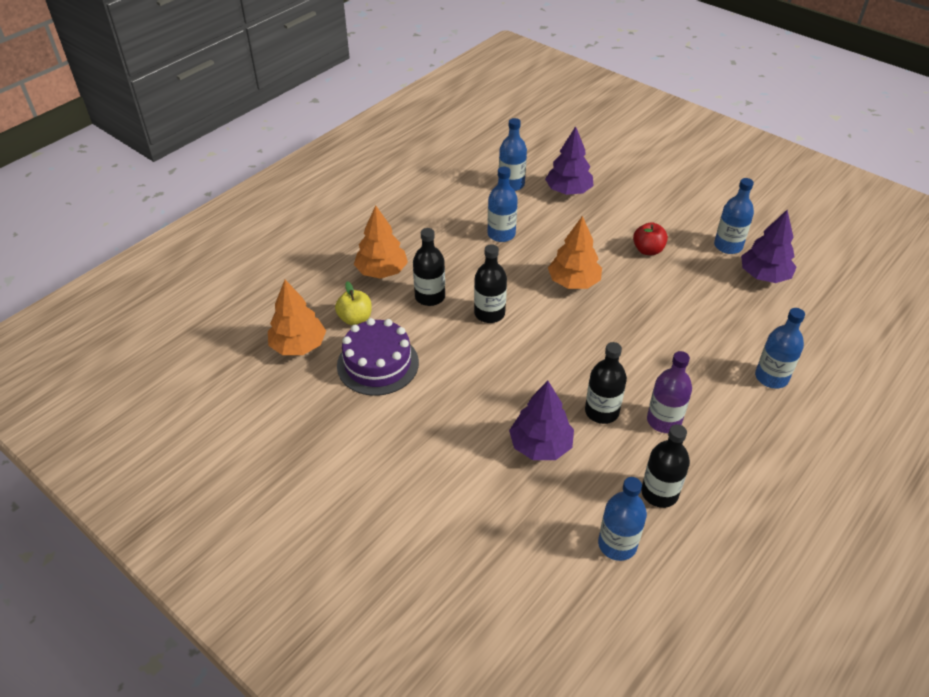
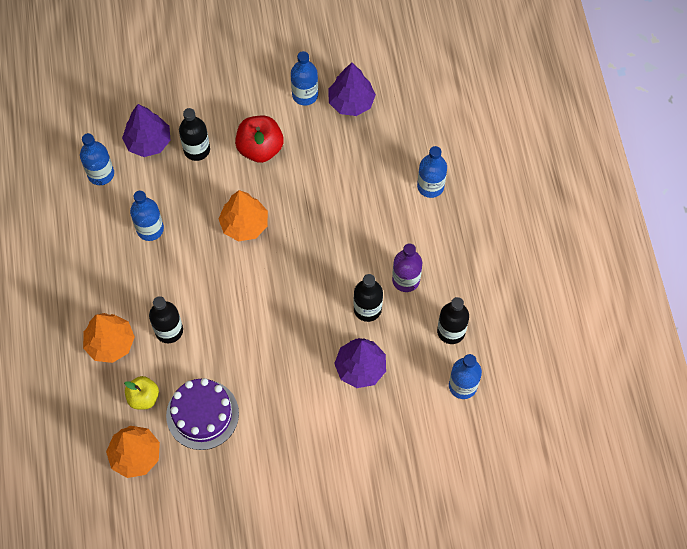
camera: 50 degrees left, 20 degrees up
(489, 313) = (222, 304): black bottle -> black bottle (197, 150)
(648, 250) = (260, 148): red apple -> red apple, size x1.54

